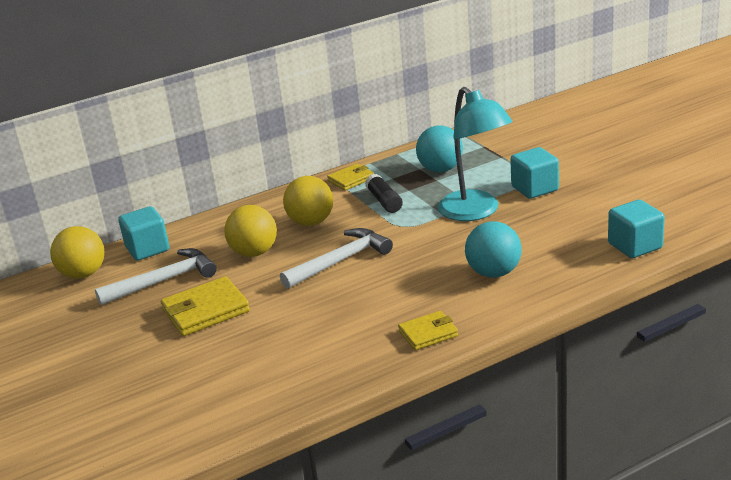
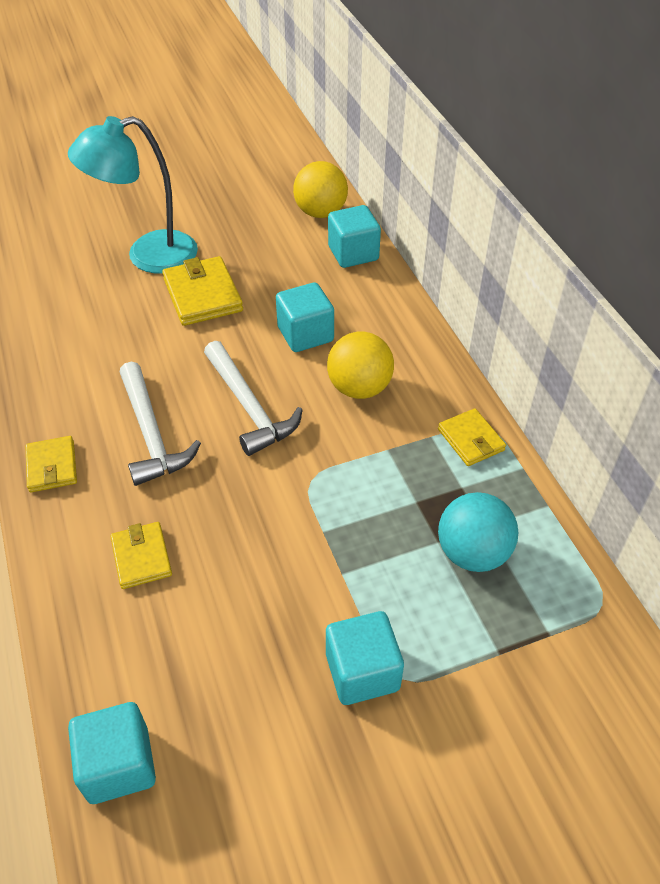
camera: 95 degrees right, 20 degrees up
(164, 281) = (279, 266): white hammer -> white hammer (151, 434)
(254, 253) = (305, 334): yellow ball -> turquoise cube
(384, 201) = (389, 468): black glue stick -> none
(475, 212) = (315, 571): turquoise lamp -> turquoise lamp (148, 256)
(494, 273) = (141, 557): turquoise ball -> yellow wallet

